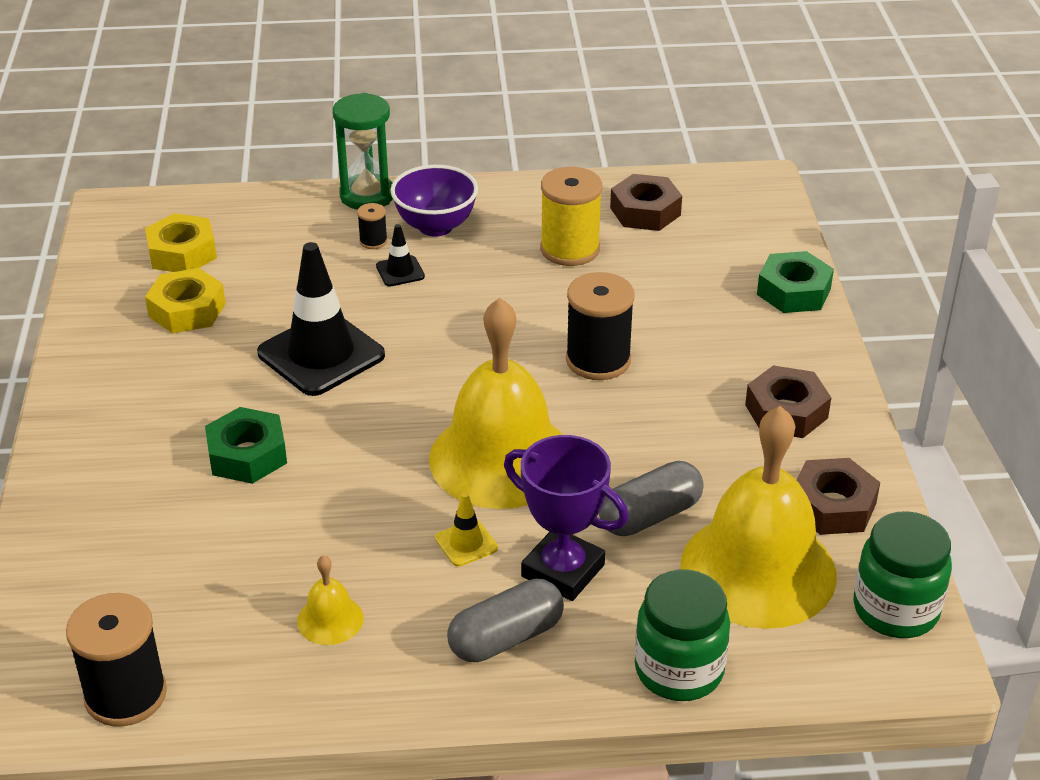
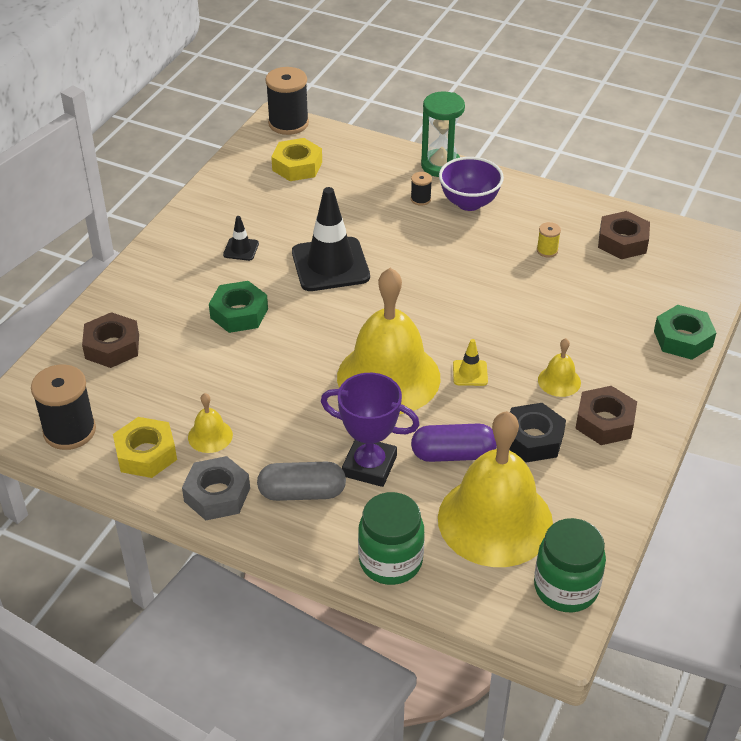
camera: 30 degrees right, 5 degrees up
(187, 310) = (272, 205): yellow nut -> yellow nut (146, 454)
(398, 688) = (217, 495): none -> grey nut
(400, 271) = (422, 226): black traffic cone -> black traffic cone (241, 249)
(466, 543) = (324, 423): yellow traffic cone -> yellow traffic cone (470, 373)
(563, 571) = (369, 466): purple trophy -> purple trophy turned 45 degrees counterclockwise
(570, 249) = (547, 250): yellow spool -> yellow spool, size x0.47
(598, 360) = (503, 336): black spool -> black spool (288, 123)
(650, 516) = (453, 454): grey capsule -> purple capsule
(701, 386) = (559, 381): none -> yellow bell
(725, 461) = (533, 439): none -> black nut
(832, 506) = (582, 500): brown nut -> brown nut (112, 346)

